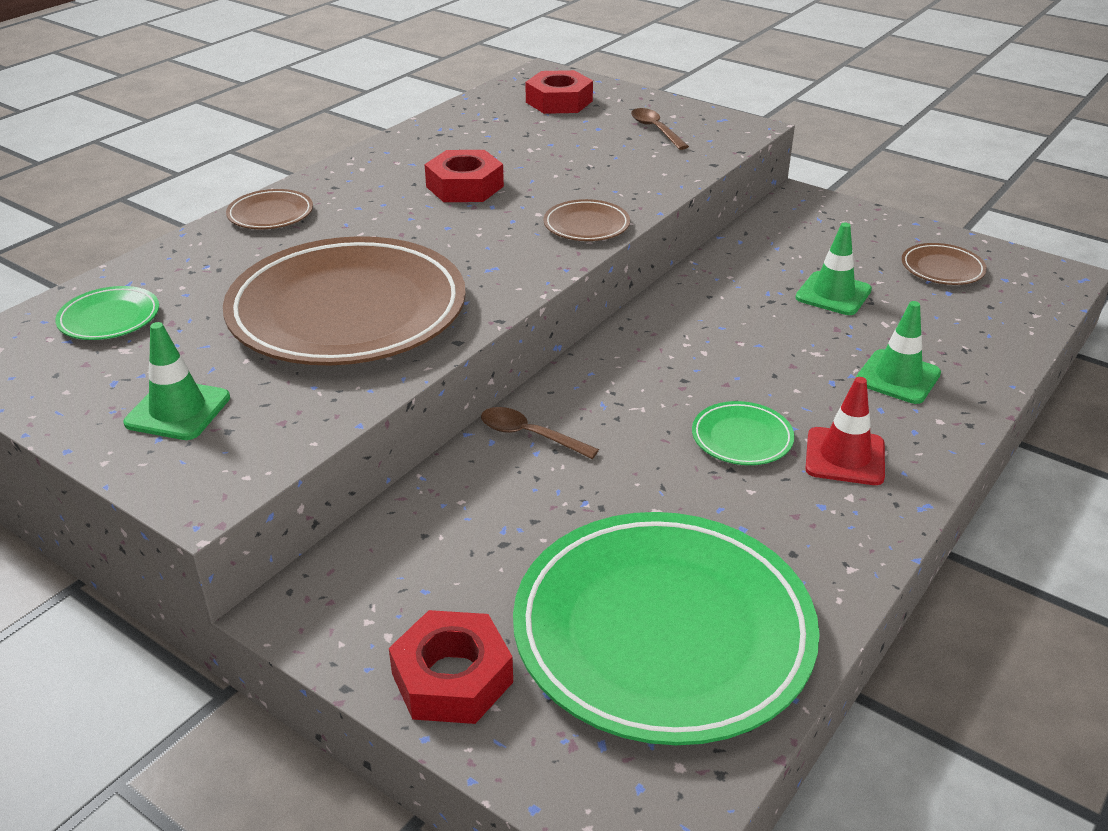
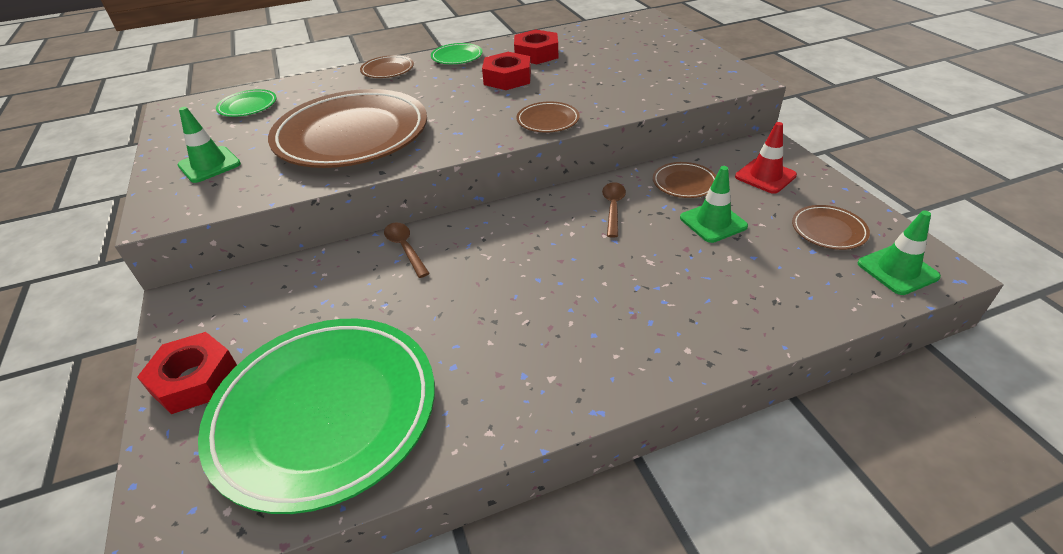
camera: 35 degrees right, 5 degrees up
(559, 101) = (632, 37): red nut -> red nut (536, 54)
(656, 130) = (674, 68): brown spoon -> brown spoon (613, 208)
(742, 438) = (527, 302): green plate -> green plate (457, 57)
(761, 262) = (684, 183): none -> brown plate
(845, 457) = (582, 346): red traffic cone -> red traffic cone (765, 176)
(897, 377) = (692, 302): green traffic cone -> green traffic cone (897, 270)

